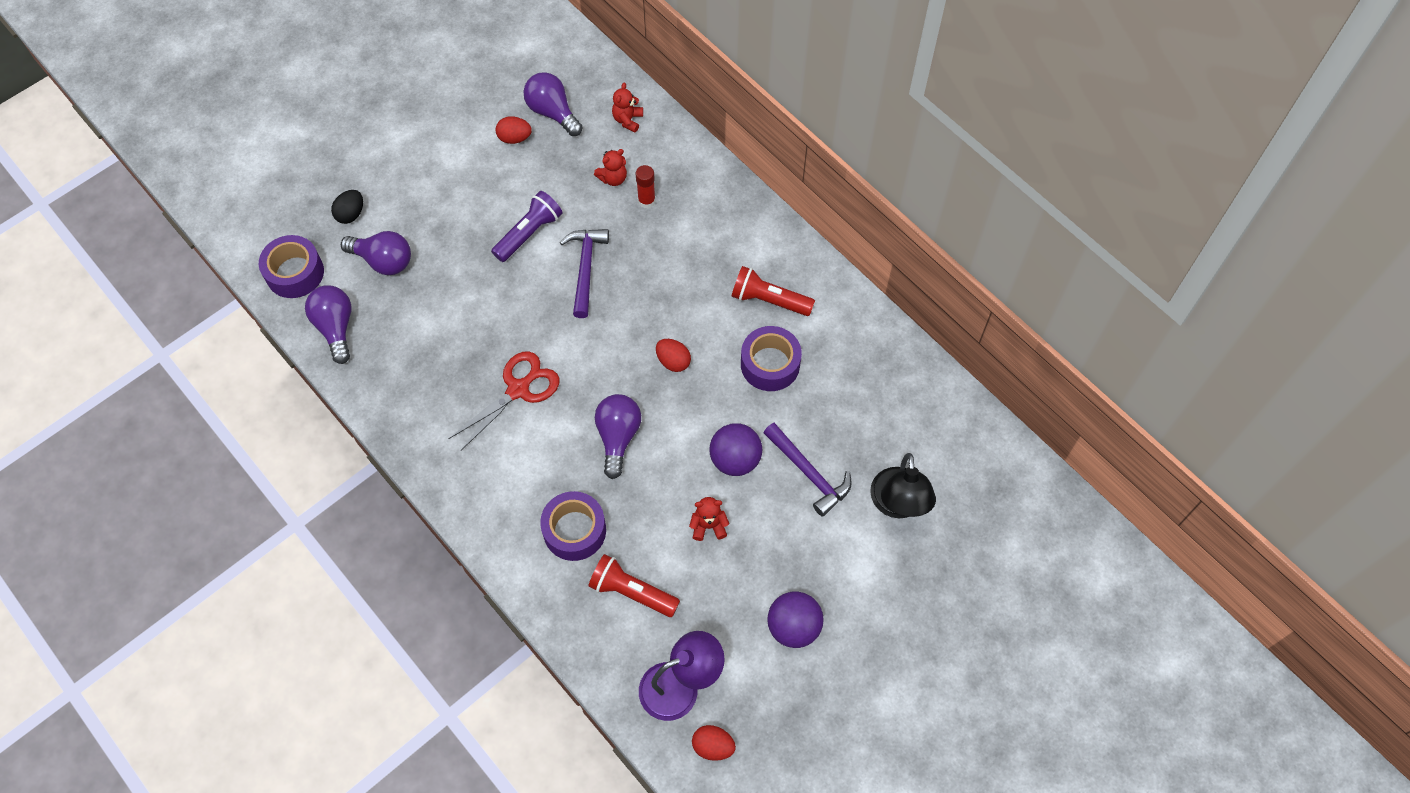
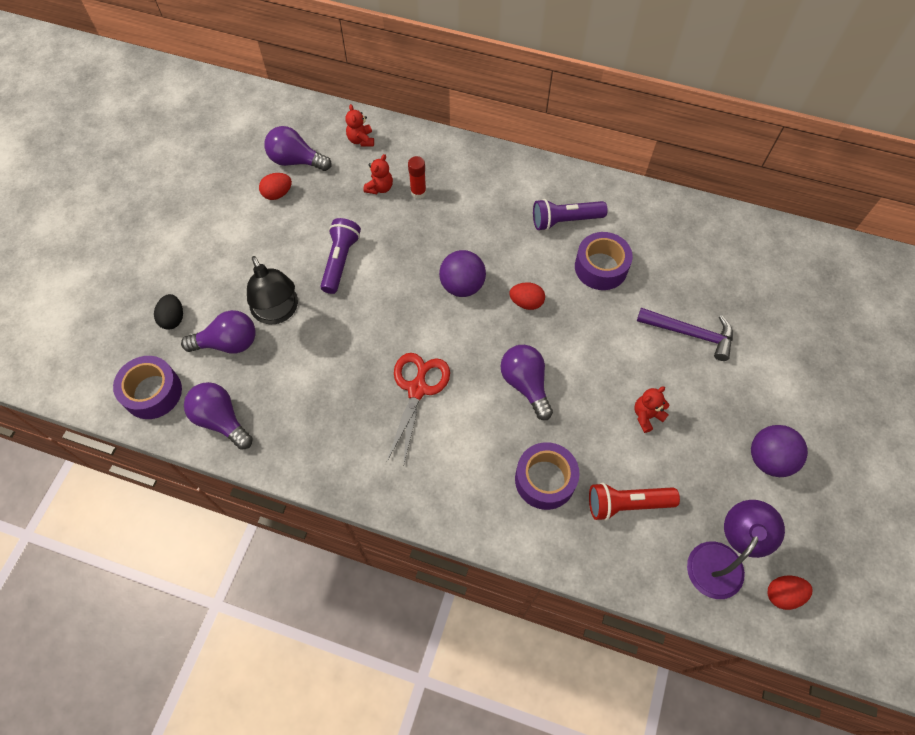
camera: 30 degrees left, 0 degrees up
(585, 269) = (406, 266): purple hammer -> none
(735, 459) = (628, 353): purple ball -> purple ball (462, 286)
(769, 300) = (565, 220): red flashlight -> purple flashlight
(898, 505) = (770, 322): black lamp -> black lamp (278, 312)

